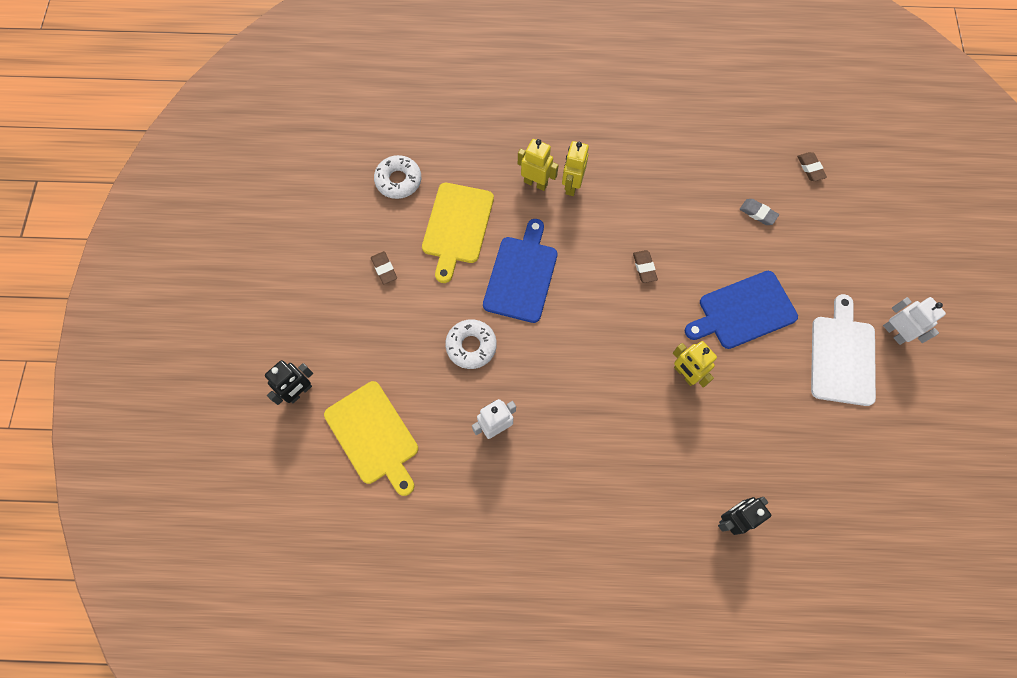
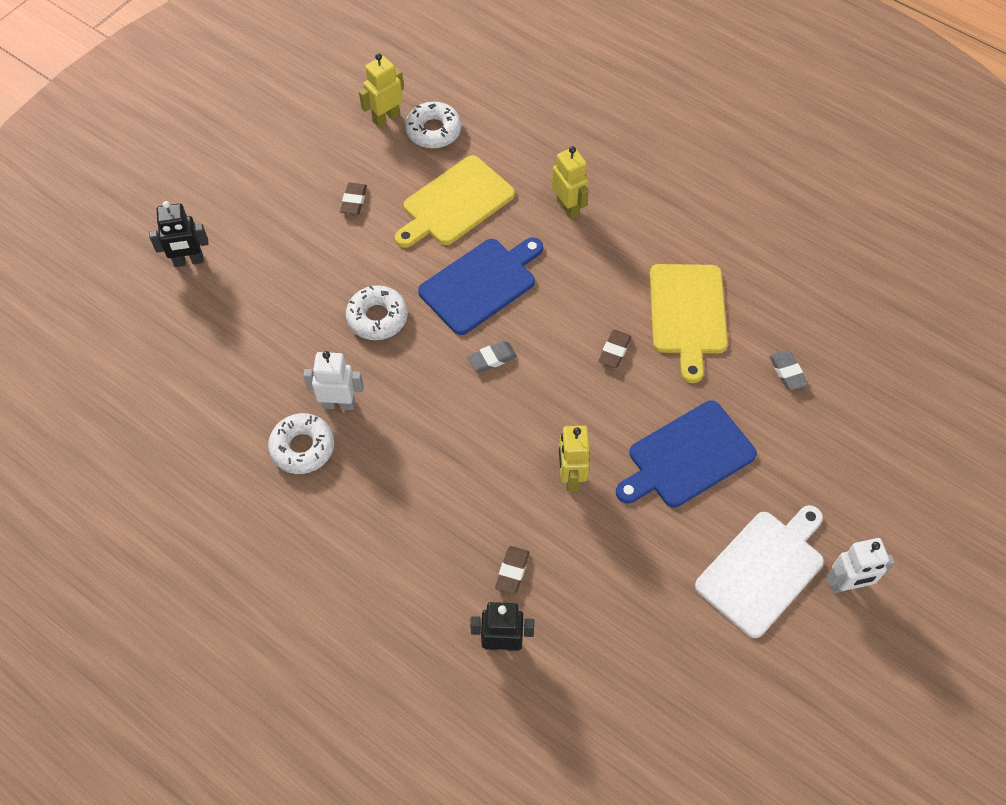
camera: 35 degrees right, 10 degrees down
(374, 435) = (221, 339): yellow cutting board -> yellow cutting board (688, 314)
(496, 476) = (302, 447): none -> white donut
(571, 185) = (603, 231): yellow robot -> yellow robot (386, 118)
(571, 325) = (492, 359): none -> grey eraser
(743, 311) = (687, 457): blue cutting board -> blue cutting board turned 45 degrees counterclockwise
(810, 168) = (889, 363): brown eraser -> brown eraser (512, 571)
(894, 332) = (846, 585): white robot -> white robot turned 75 degrees clockwise

